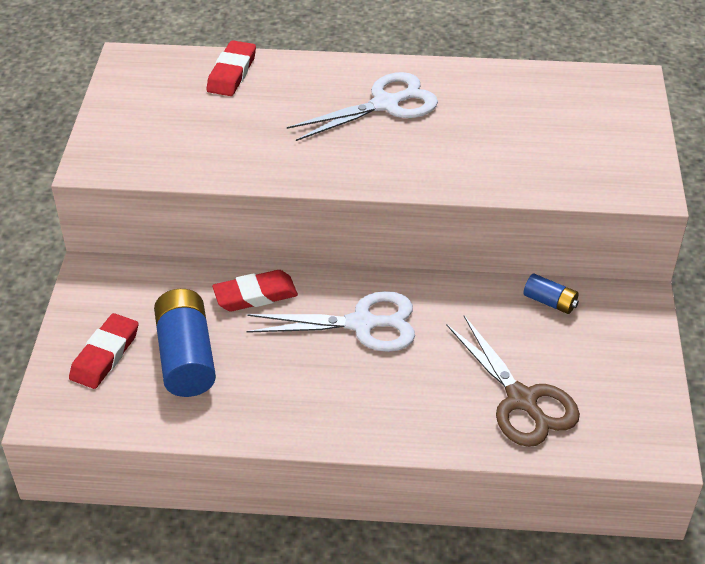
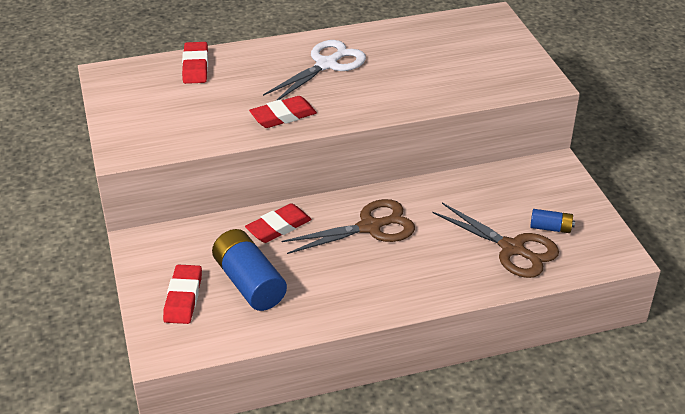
camera: 20 degrees left, 5 degrees down
(297, 160) = (283, 116): none -> red eraser
(362, 324) = (370, 227): white scissors -> brown scissors
(550, 302) = (496, 180): blue battery -> blue battery (550, 228)

